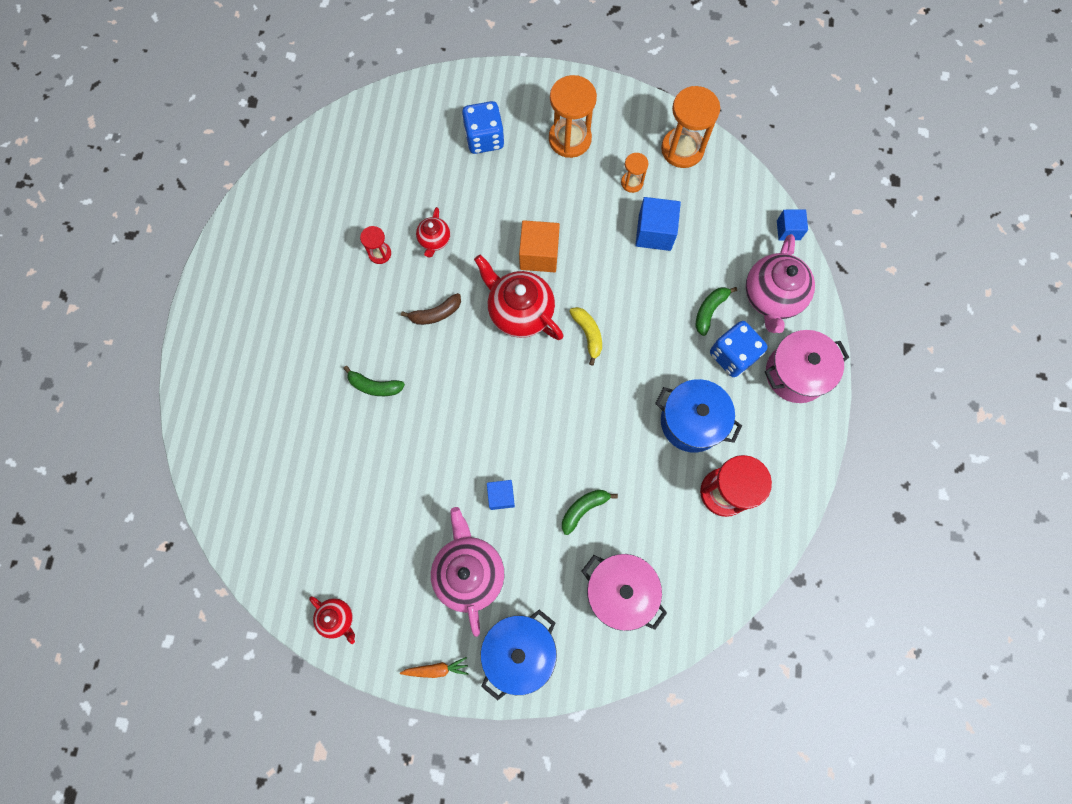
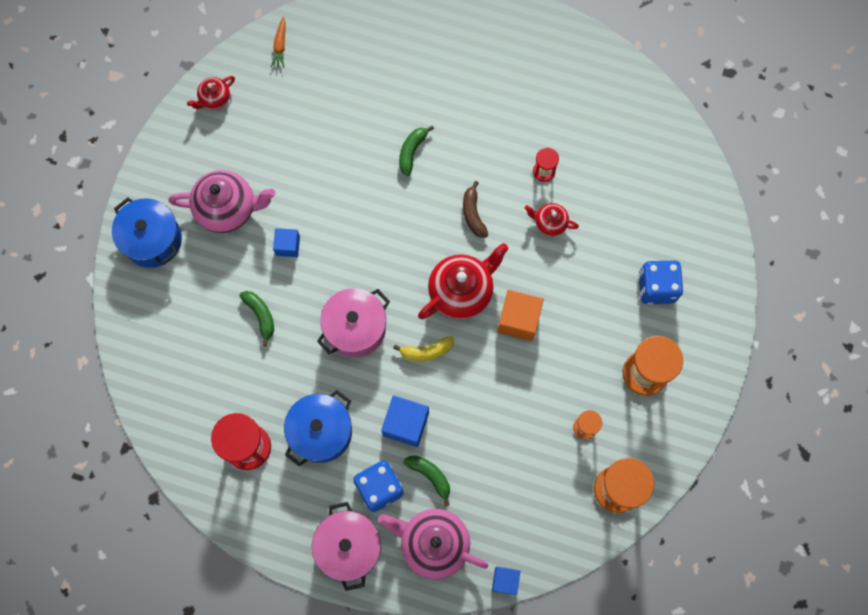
camera: 100 degrees right, 0 degrees up
(436, 669) = (155, 171): orange carrot -> orange carrot (280, 46)
(620, 591) = (181, 333): pink pot -> pink pot (355, 328)
(654, 232) = (524, 439): blue cube -> blue cube (406, 424)

